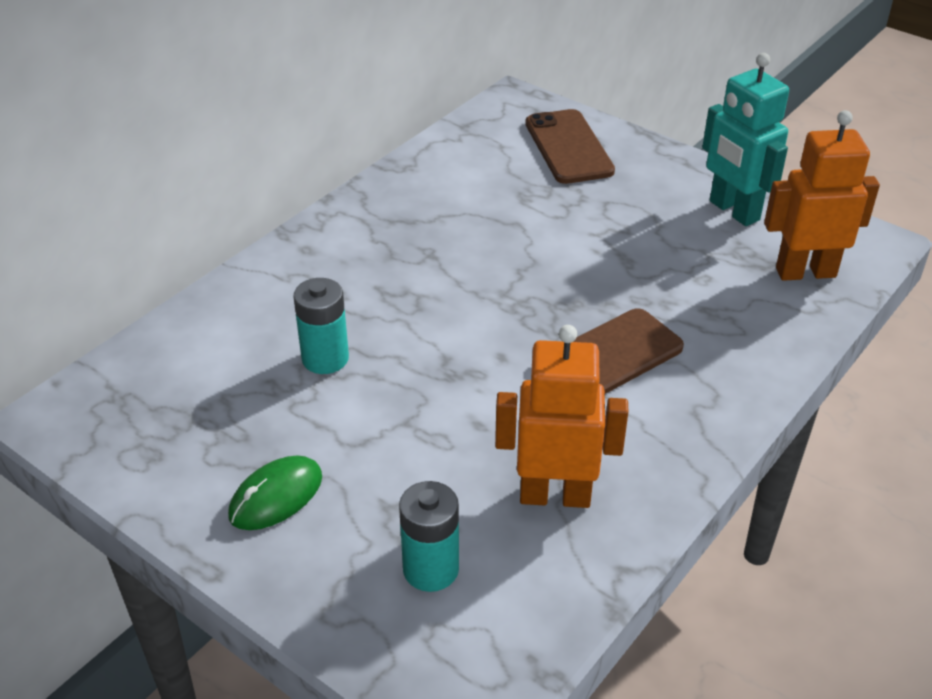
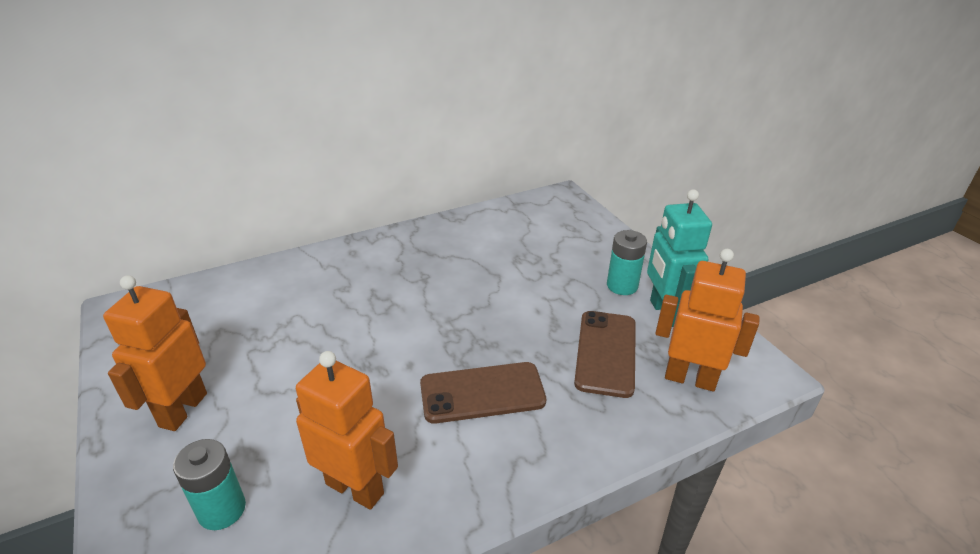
camera: 25 degrees right, 5 degrees down
(276, 496) = (182, 410): green mouse -> orange robot
(325, 358) = (298, 326): turquoise battery -> turquoise battery (622, 286)
(568, 147) = (574, 235): brown phone -> brown phone (605, 353)

